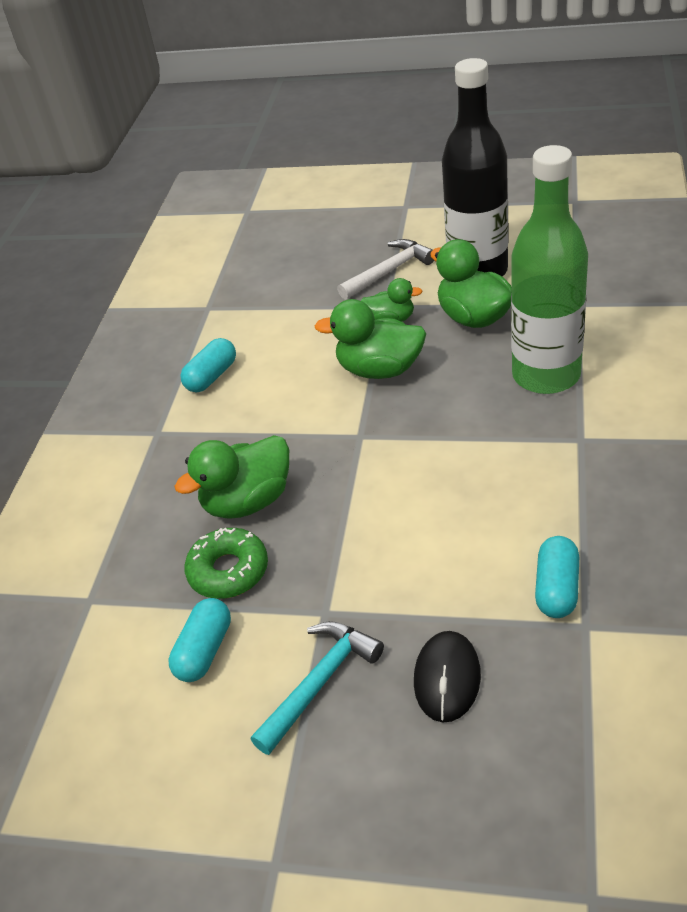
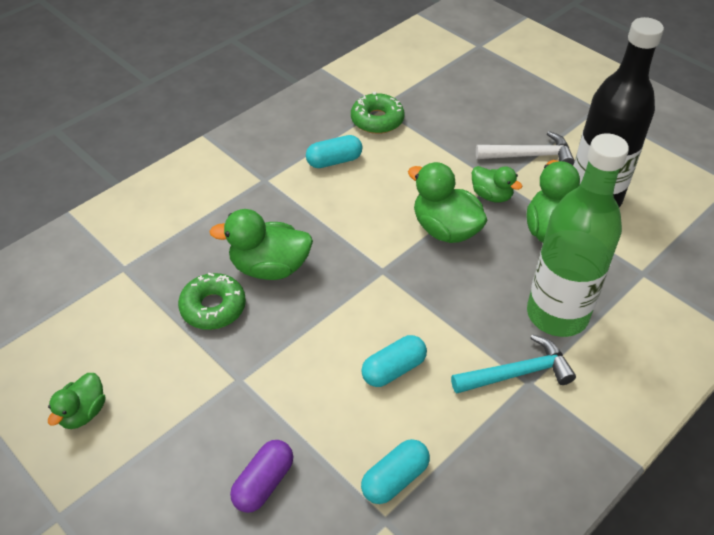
camera: 30 degrees right, 5 degrees up
(194, 755) = (83, 413): none -> green duck
(204, 650) = (151, 350): turquoise capsule -> turquoise capsule (393, 369)
(216, 320) = (377, 120): none -> green donut
(320, 683) = (190, 424): turquoise hammer -> turquoise hammer (517, 373)
(447, 678) = (263, 483): black mouse -> purple capsule

